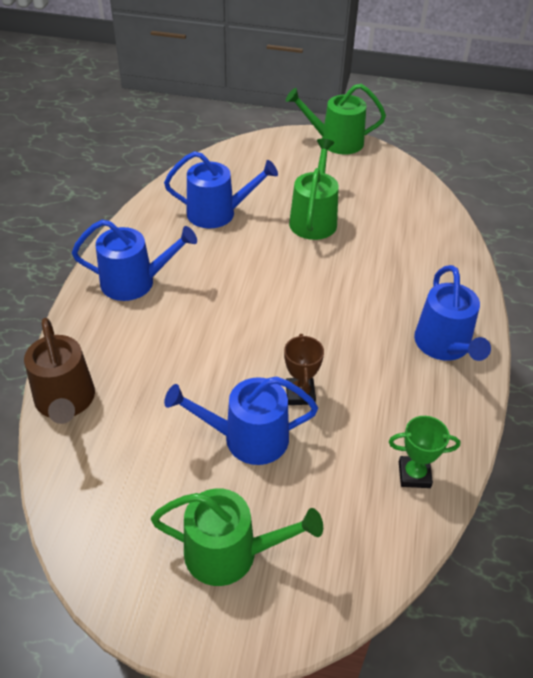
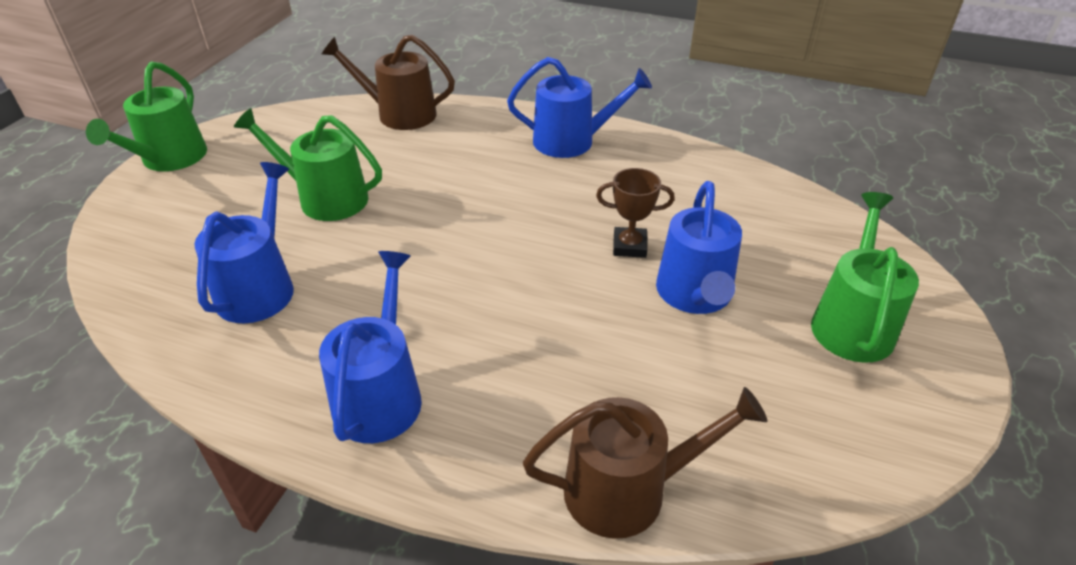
camera: 80 degrees left, 5 degrees down
(414, 474) = (735, 186): green trophy -> none
(441, 233) = (399, 114): none -> brown watering can

